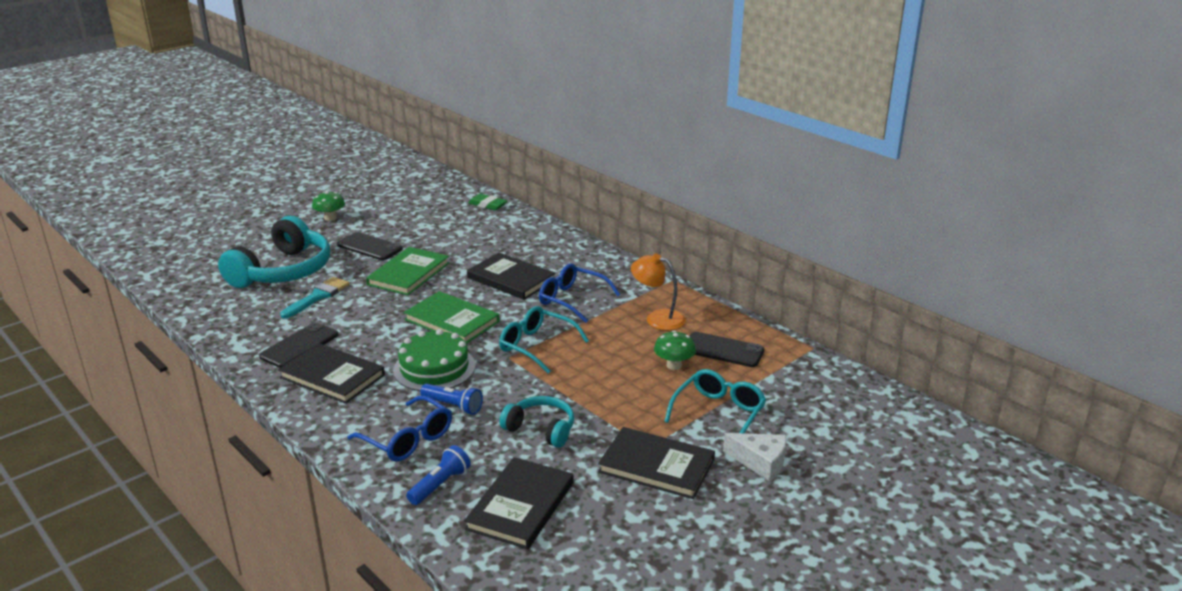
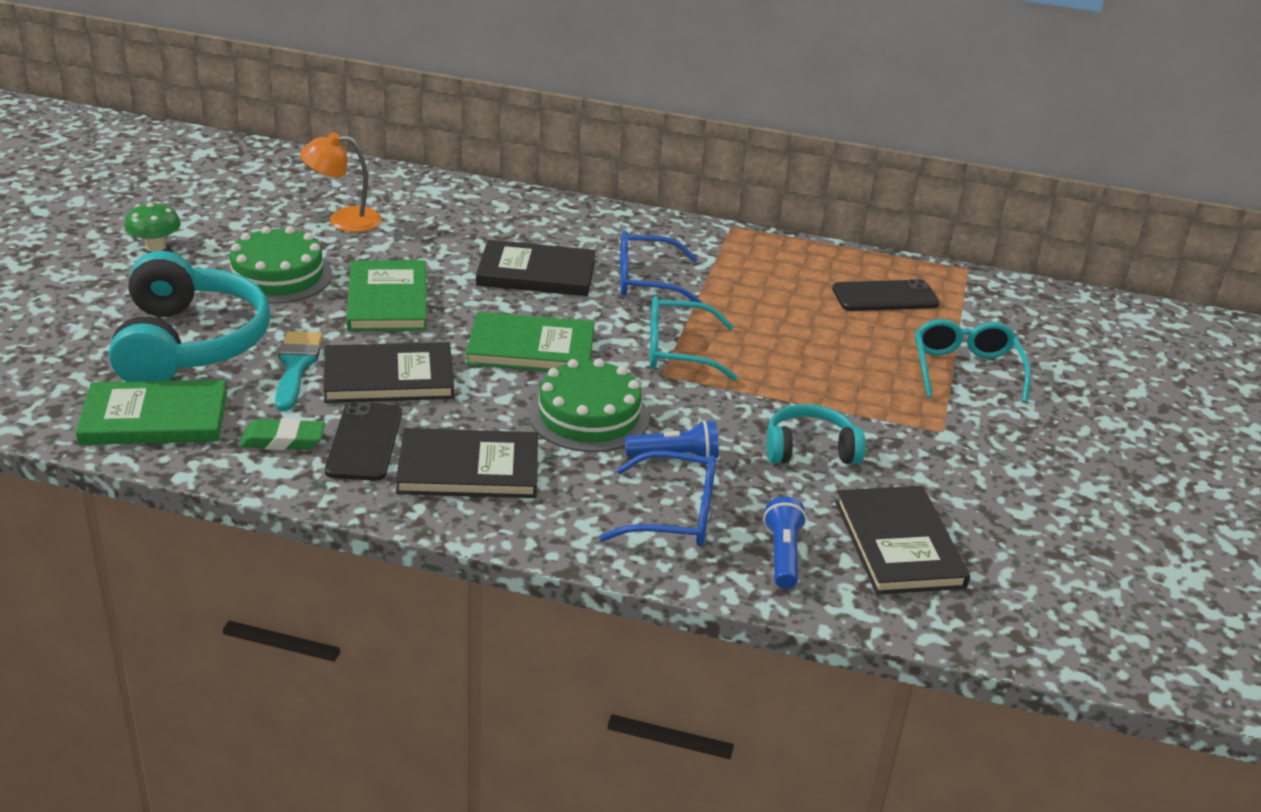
camera: 35 degrees left, 5 degrees up
(221, 304) = (154, 418): none -> green book
(369, 247) = (278, 276): black phone -> green cake
(487, 205) = (372, 178): green eraser -> green eraser (283, 440)
(656, 466) = (977, 449): black book -> black book (388, 378)
(657, 318) = (772, 278): orange lamp -> orange lamp (343, 220)
(674, 365) = (857, 329): green mushroom -> none
(760, 462) = (1065, 409): white cheese -> none

